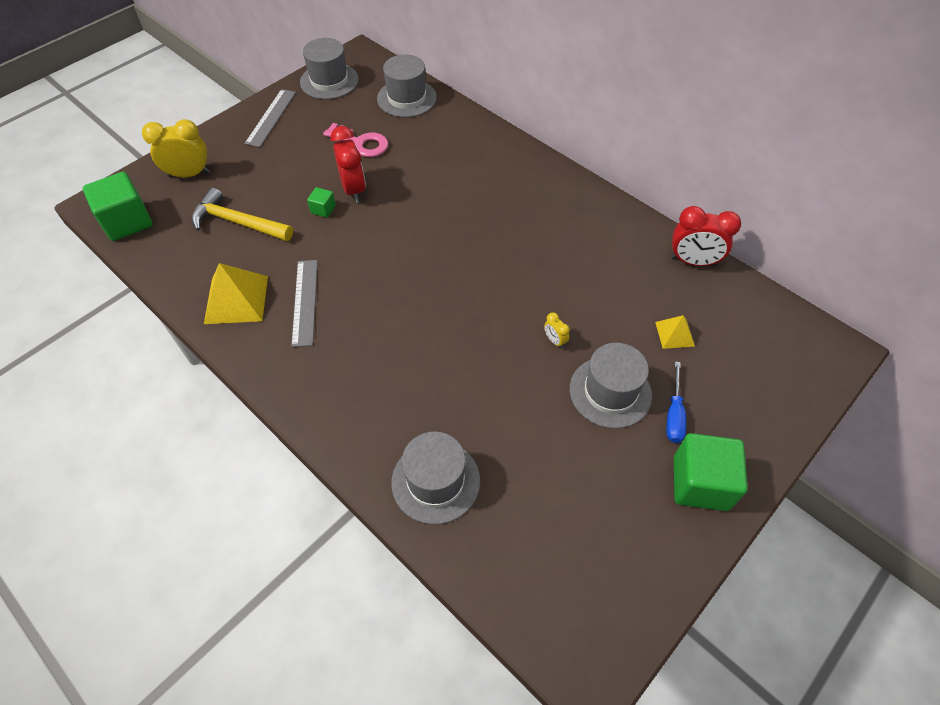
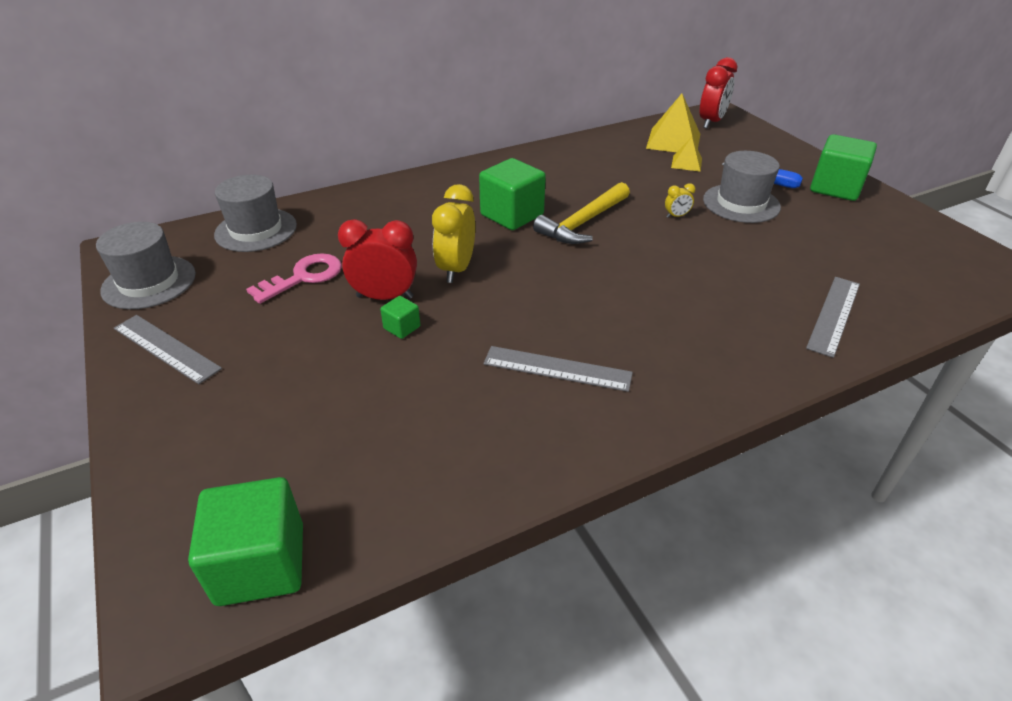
camera: 70 degrees left, 15 degrees down
(189, 174) = (210, 460): yellow clock -> yellow clock (456, 269)
(236, 299) = (522, 435): yellow pyramid -> yellow pyramid (673, 141)
(238, 222) = (368, 414): yellow hammer -> yellow hammer (583, 223)
(435, 481) = (834, 315): grey hat -> grey ruler
(496, 225) = (512, 215): none -> green cube
(693, 261) = (612, 138): red clock -> red clock (711, 122)

